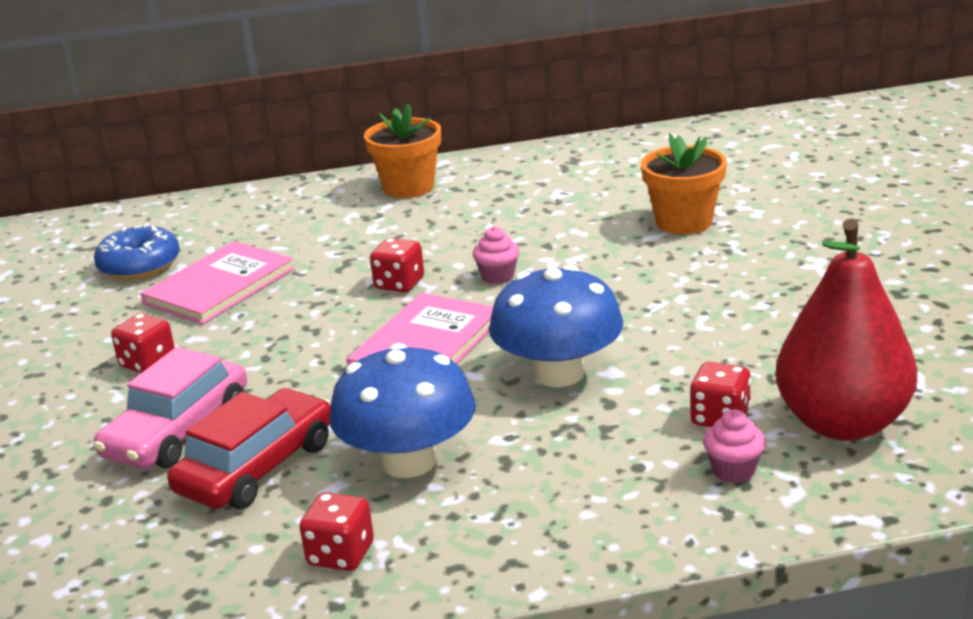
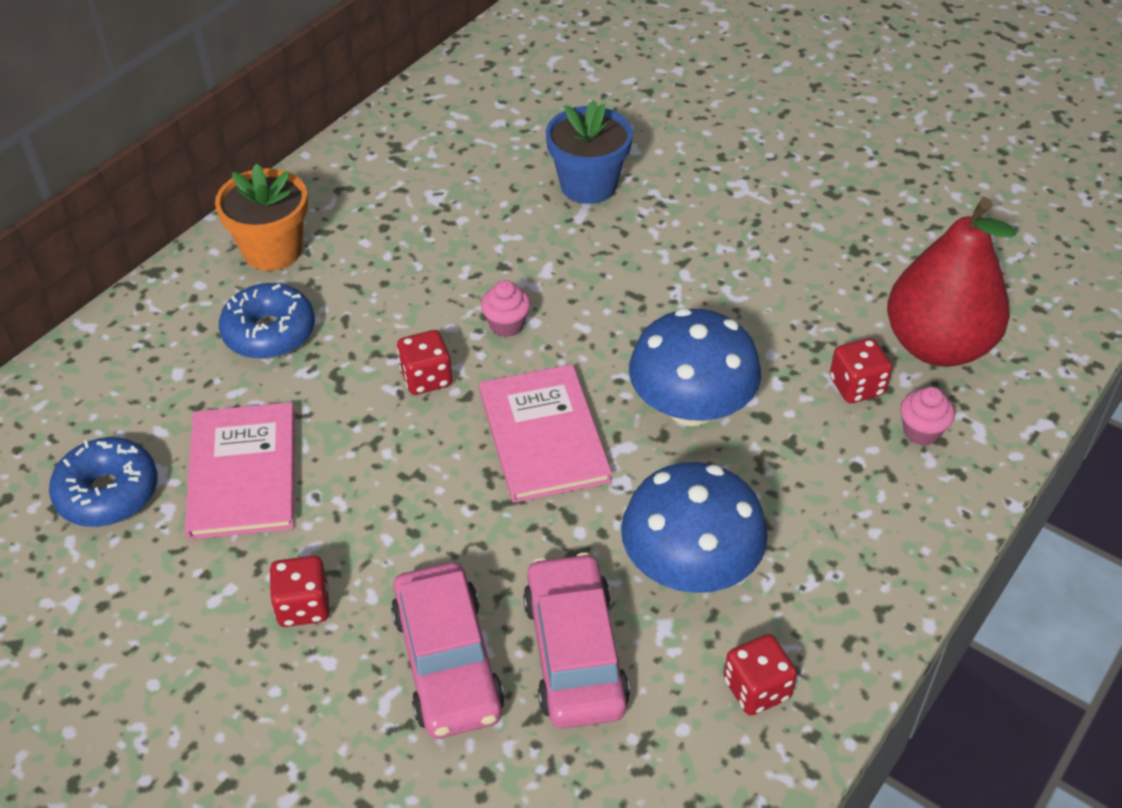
camera: 45 degrees left, 20 degrees up
(257, 467) = (575, 652): red car -> pink car
(342, 226) = (269, 332): none -> blue donut
(684, 222) = (588, 185): orange flower pot -> blue flower pot

